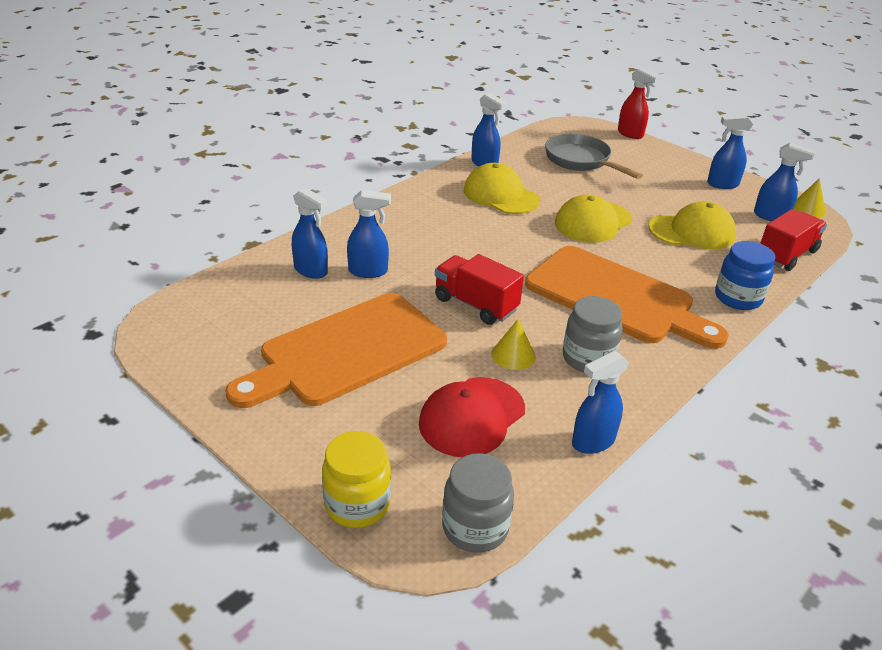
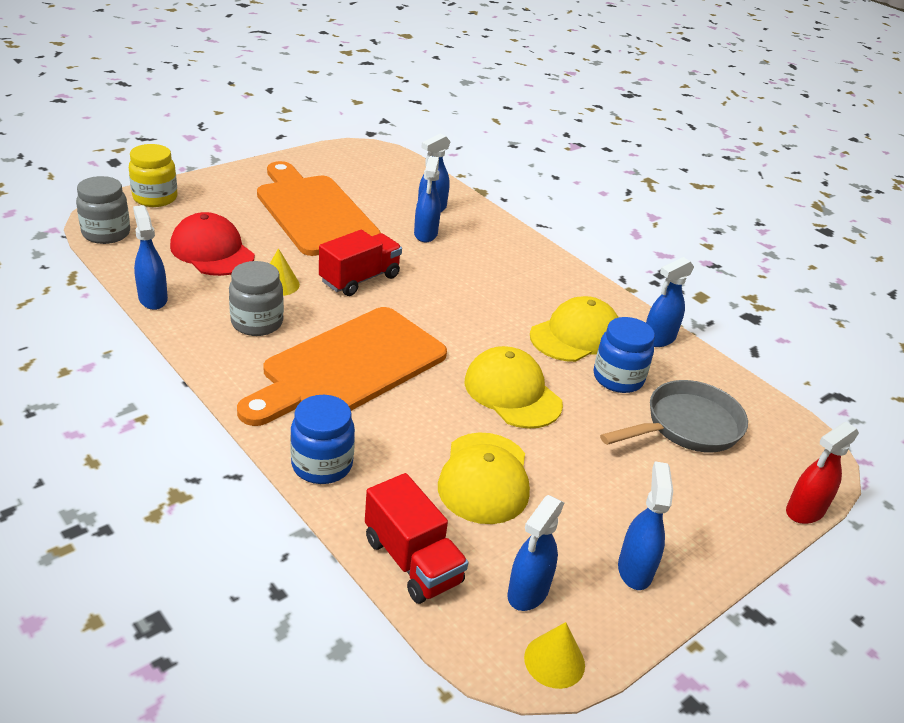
camera: 95 degrees right, 0 degrees up
(545, 181) = (618, 378): none -> blue jar

